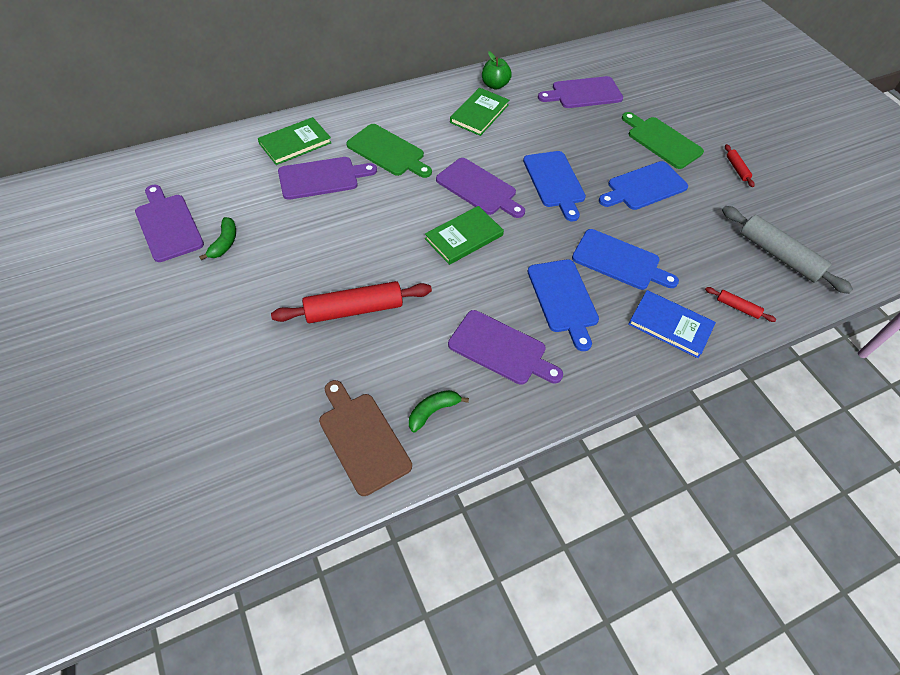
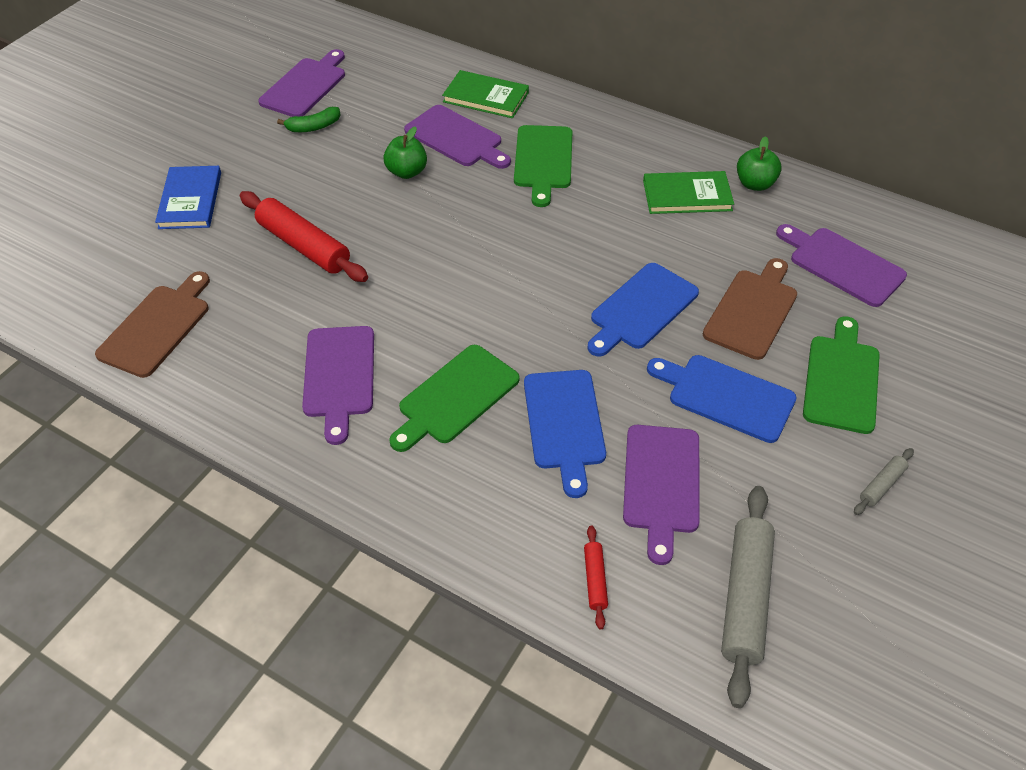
camera: 60 degrees right, 5 degrees down
(331, 219) = (407, 172): none -> green apple
(433, 411) = (221, 361): green banana -> none
(464, 237) = (473, 275): green book -> none
(478, 188) = (561, 252): purple cutting board -> purple cutting board (661, 483)
(563, 299) = (455, 397): blue cutting board -> green cutting board
(590, 142) = (752, 311): none -> brown cutting board
(670, 325) = (500, 516): blue book -> blue book (190, 200)
(737, 169) = (881, 485): red rolling pin -> grey rolling pin

